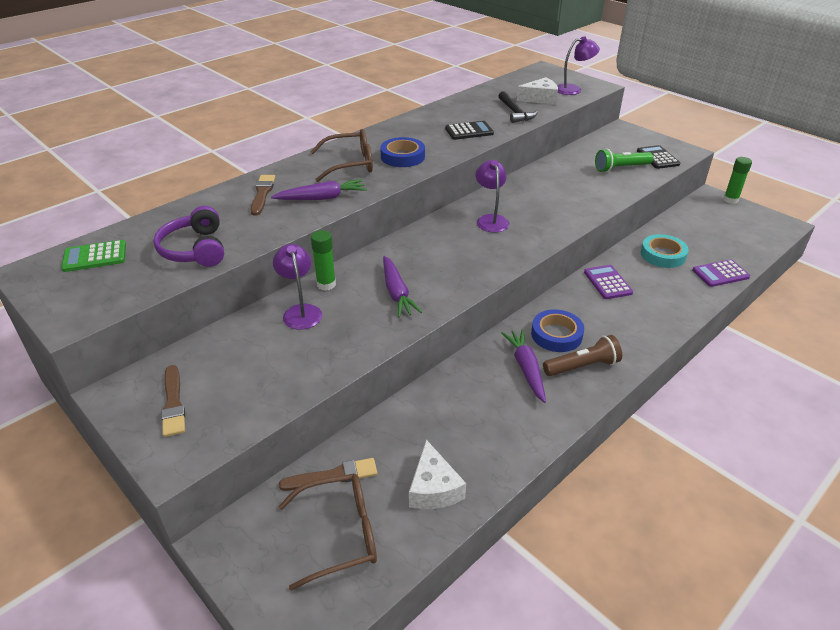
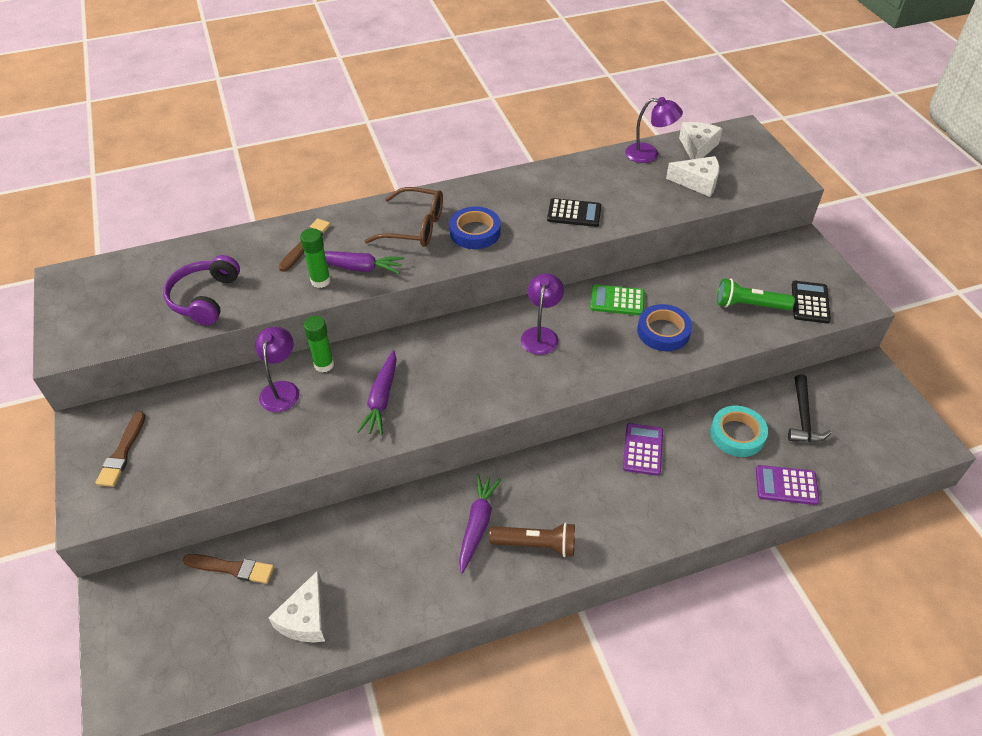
camera: 25 degrees right, 10 degrees up
(95, 257) = (121, 279): green calculator -> green calculator (617, 300)
(340, 534) = (204, 628): brown glasses -> none
(515, 112) = (649, 198): black hammer -> black hammer (803, 417)
(522, 82) = (697, 147): none -> white cheese
(556, 334) = (537, 496): blue tape -> blue tape (663, 331)
(573, 89) = (752, 177): purple lamp -> purple lamp (649, 154)
(730, 200) = (891, 382): green glue stick -> green glue stick (320, 281)

